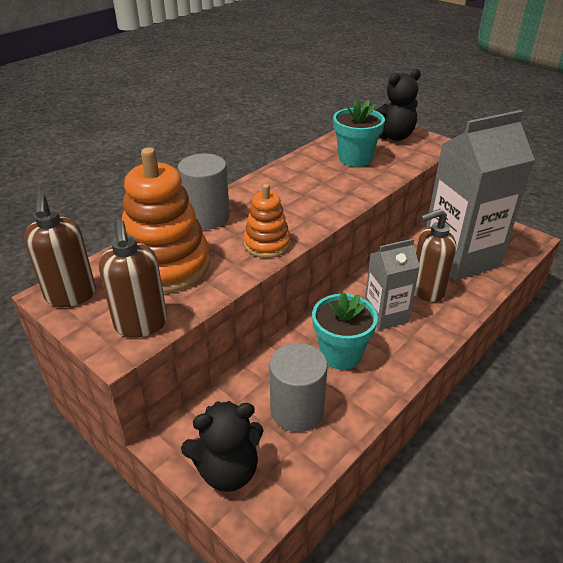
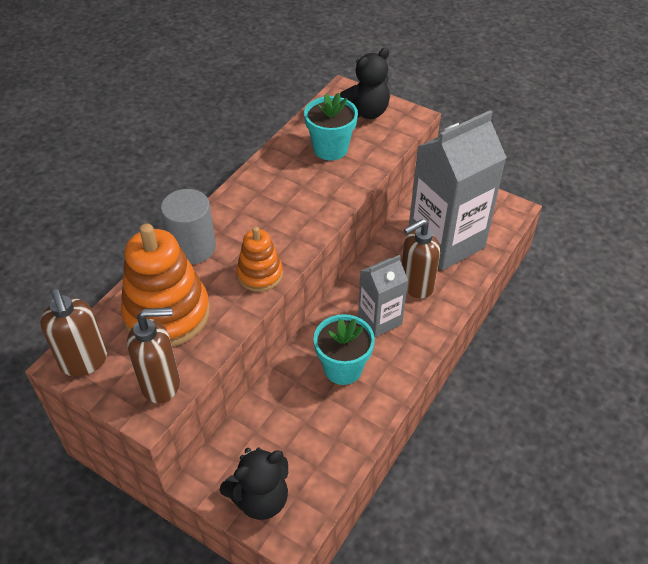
camera: 10 degrees left, 10 degrees up
(141, 325) = (161, 384): brown soap dispenser -> brown soap dispenser turned 75 degrees counterclockwise
(297, 410) = (311, 432): grey cylinder -> none

